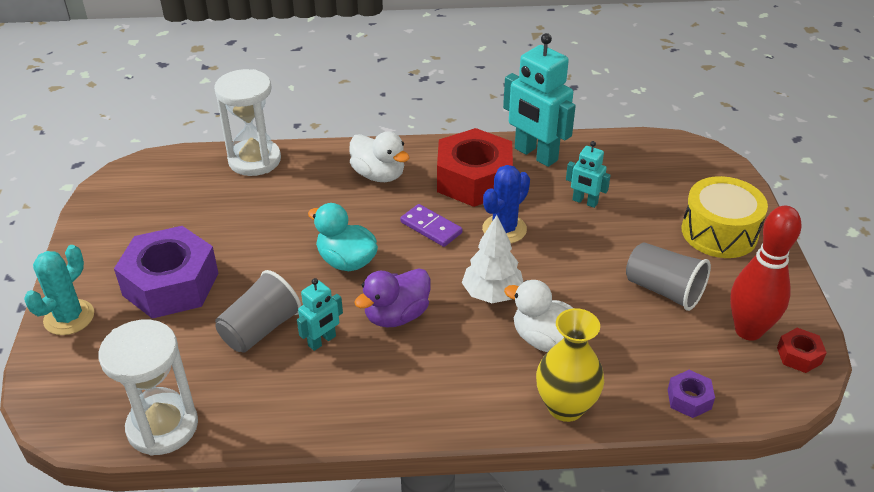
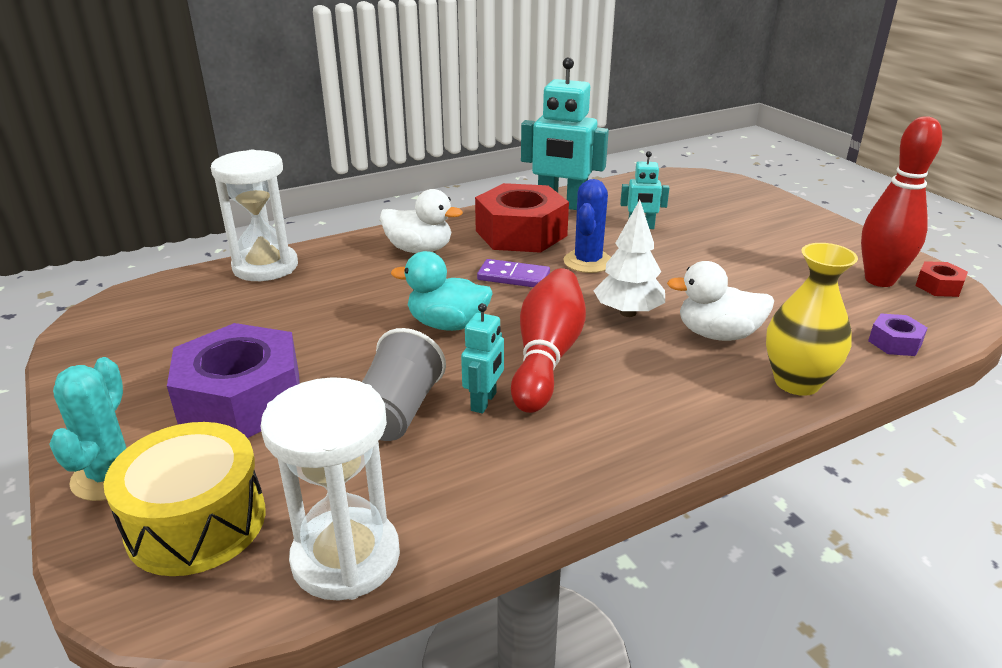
camera: 25 degrees left, 10 degrees down
(396, 315) = (547, 356): purple duck -> red bowling pin
(664, 290) = (778, 270): grey cup -> none
(719, 232) = (776, 222): yellow drum -> yellow drum (196, 522)

